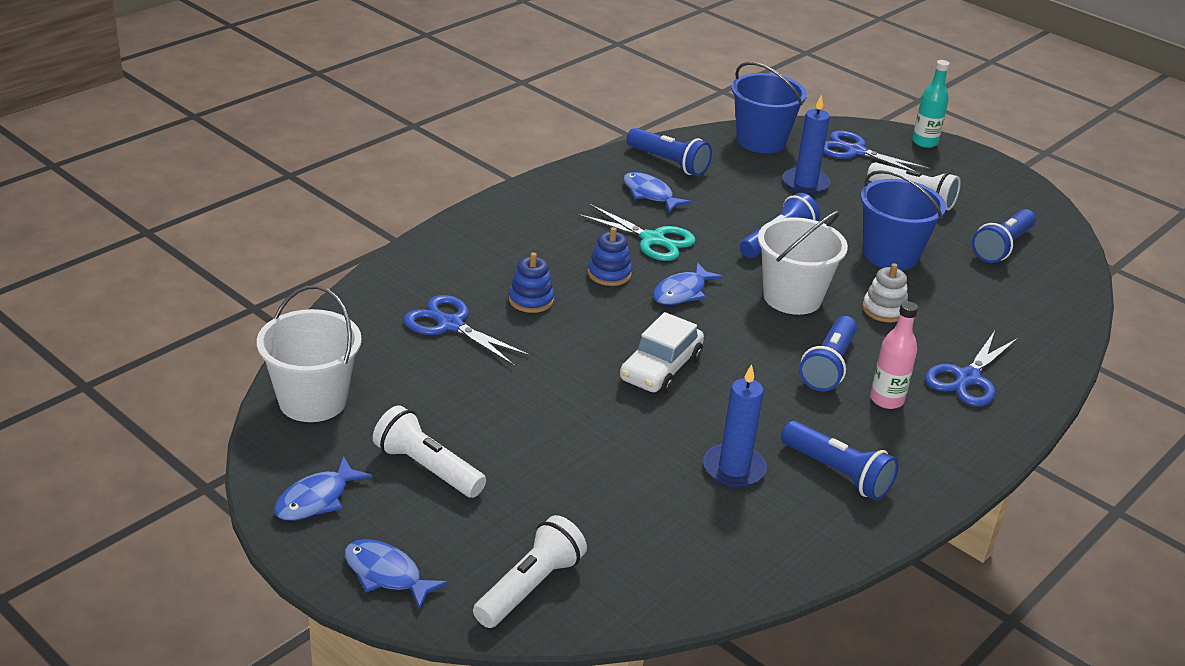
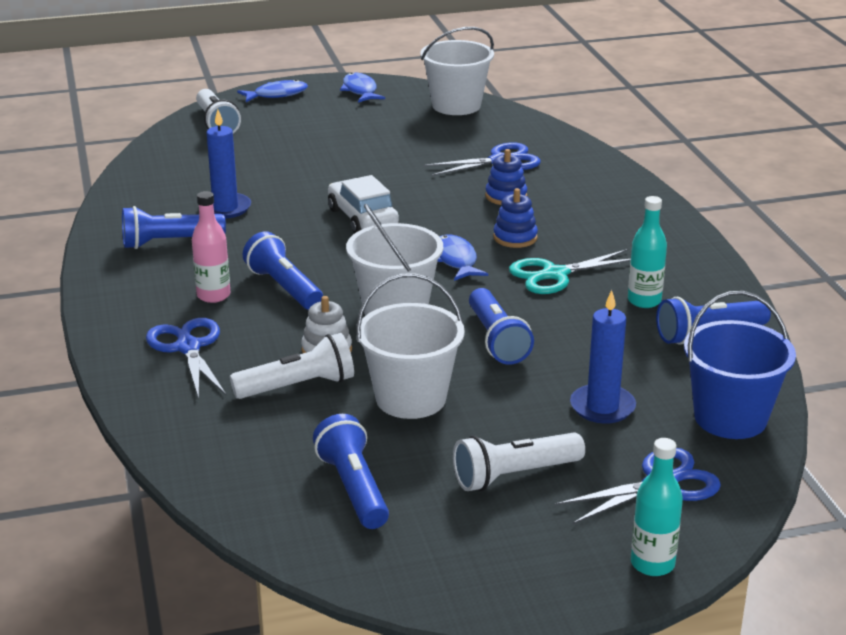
camera: 125 degrees right, 5 degrees down
(427, 468) = (350, 121): white flashlight -> white flashlight (298, 386)
(650, 194) = (644, 301): blue fish -> turquoise bottle
(891, 255) = (411, 398): blue bucket -> white bucket

